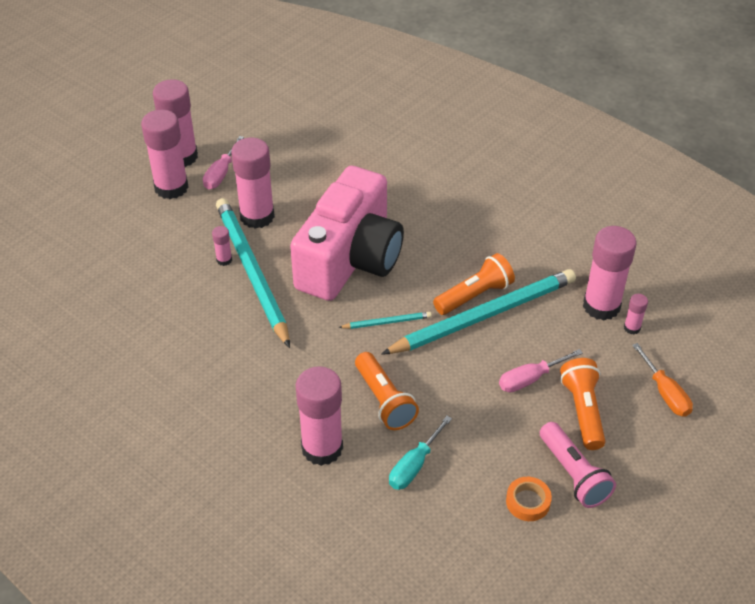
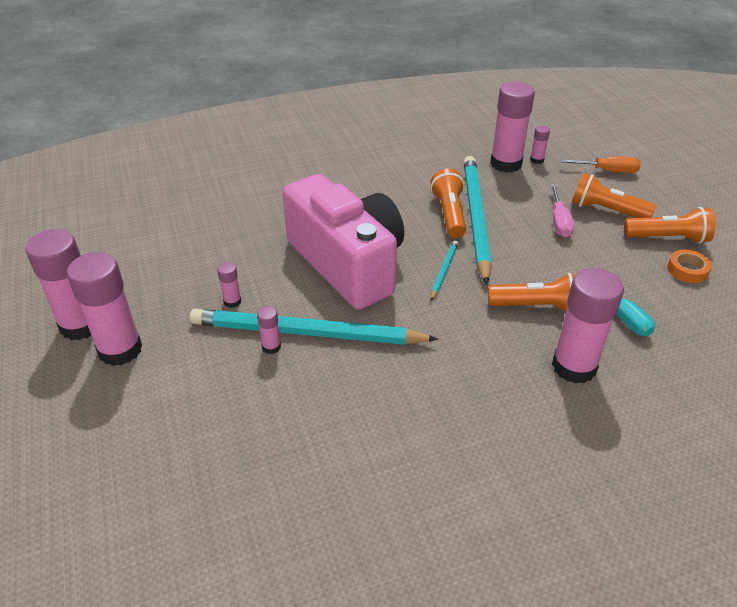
camera: 60 degrees left, 5 degrees down
(221, 173) = (142, 304): pink screwdriver -> none
(257, 216) = (232, 302): pink glue stick -> pink glue stick, size x0.44
(573, 474) = (668, 238): pink flashlight -> orange flashlight

